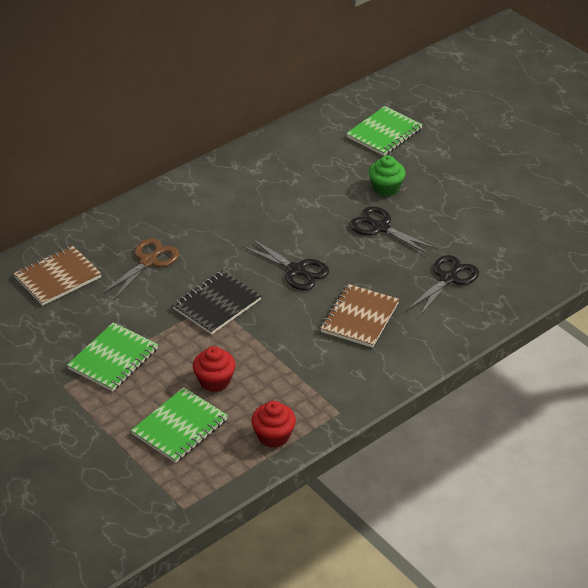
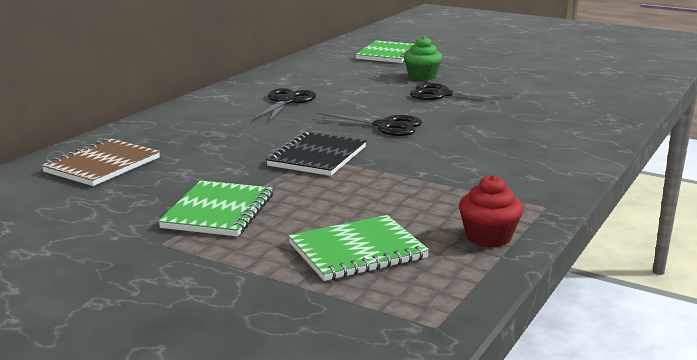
camera: 20 degrees left, 20 degrees down
(148, 261) = (211, 141): brown scissors -> none
(180, 427) = (357, 251): green notebook -> green notebook turned 45 degrees clockwise
(214, 381) = (368, 208): red cupcake -> none
(359, 318) = (486, 143): brown notebook -> none
(448, 279) = (544, 111): black scissors -> black scissors (286, 102)

